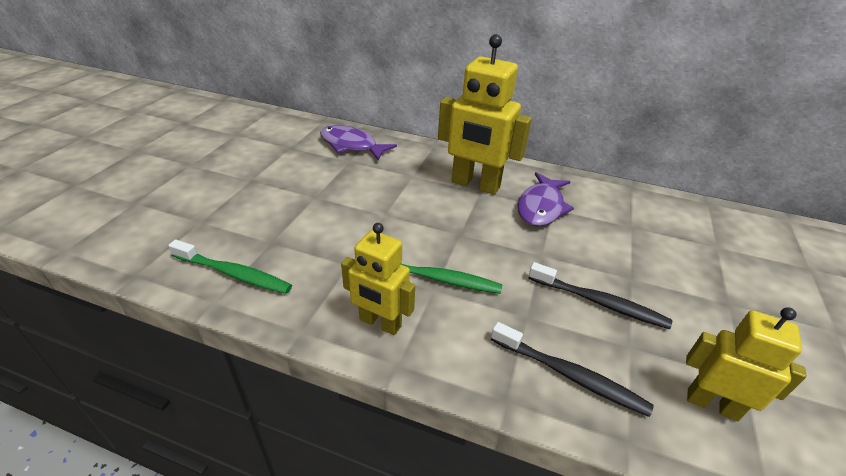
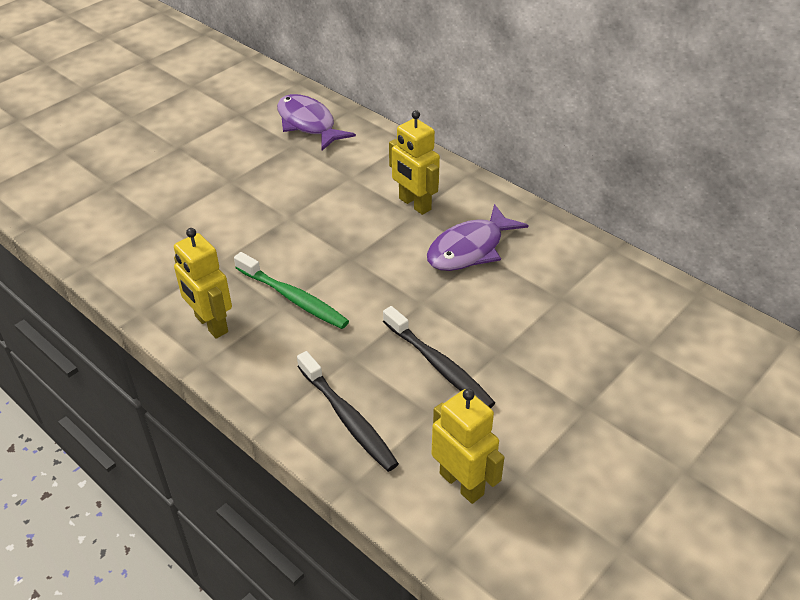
camera: 25 degrees right, 5 degrees up
(234, 273) = (113, 245): green toothbrush -> none
(475, 185) = (414, 204): yellow robot -> yellow robot, size x0.62

